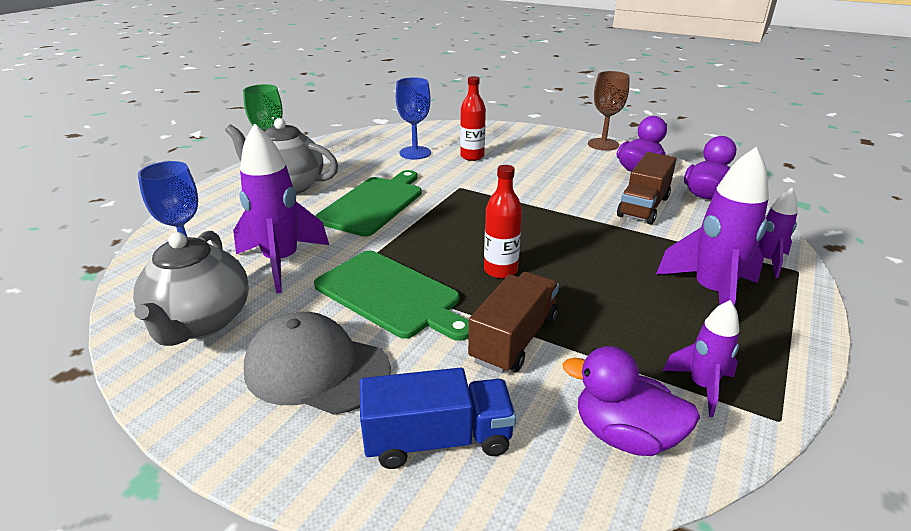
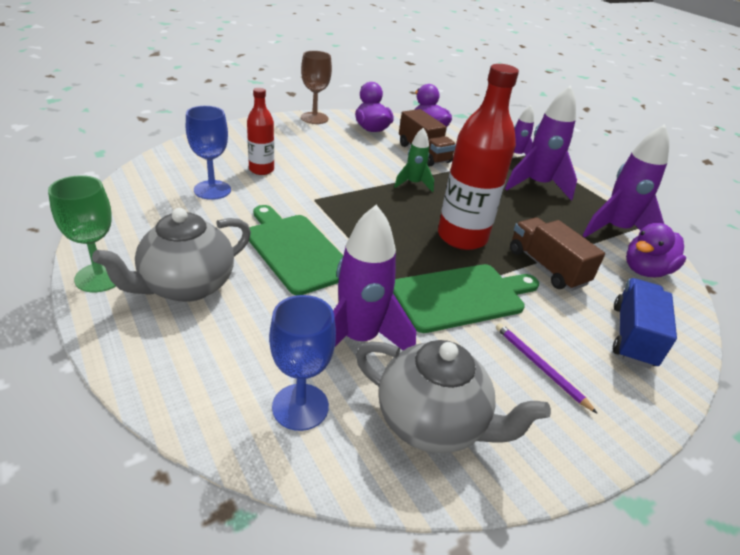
camera: 65 degrees left, 5 degrees up
(316, 369) = (539, 367): grey cap -> purple pencil
(500, 270) = (462, 237): red bottle -> red bottle, size x1.83
(564, 219) = (413, 184): none -> green rocket
(702, 386) = (615, 230): purple rocket -> purple rocket, size x1.76

